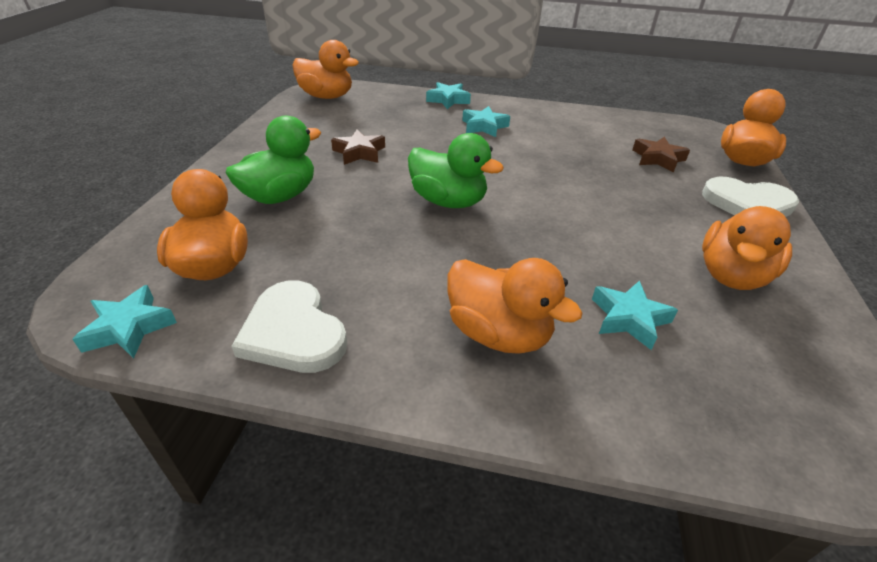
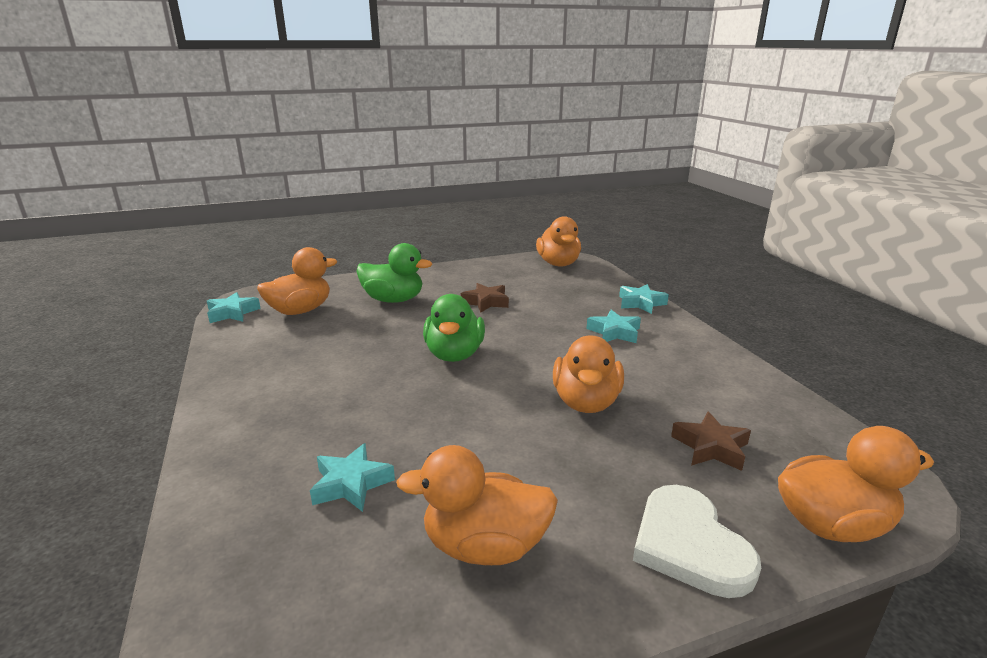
camera: 60 degrees right, 15 degrees down
(293, 332) = (252, 353): white heart -> none
(498, 333) = (291, 423): orange duck -> orange duck (586, 402)

